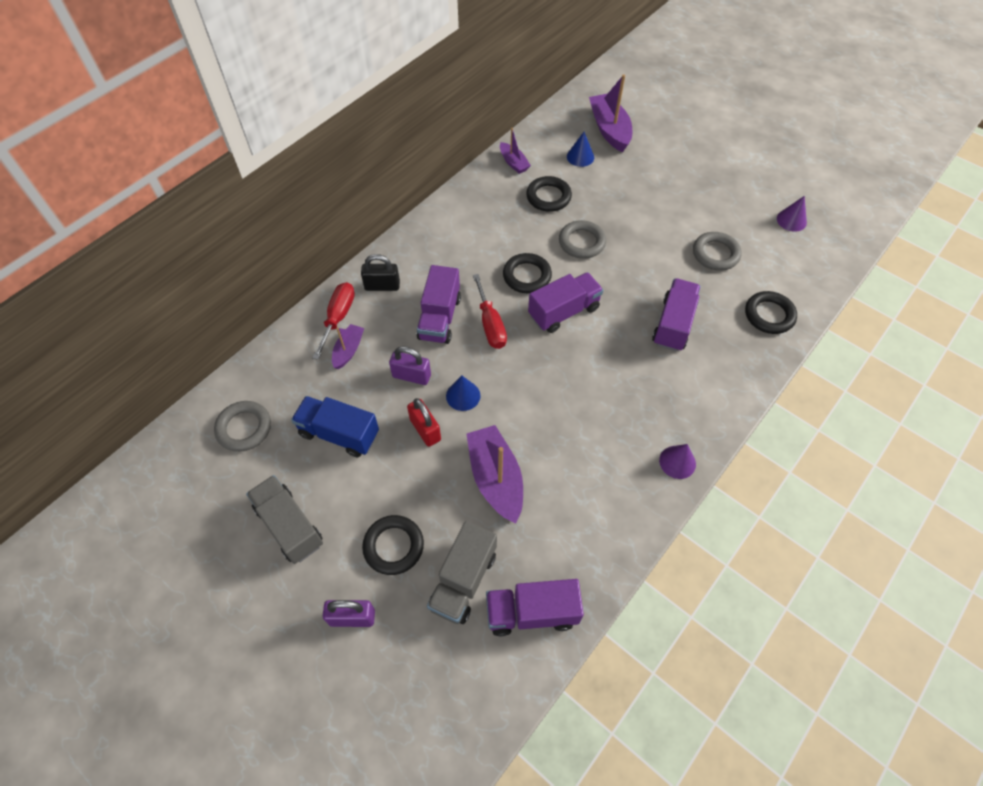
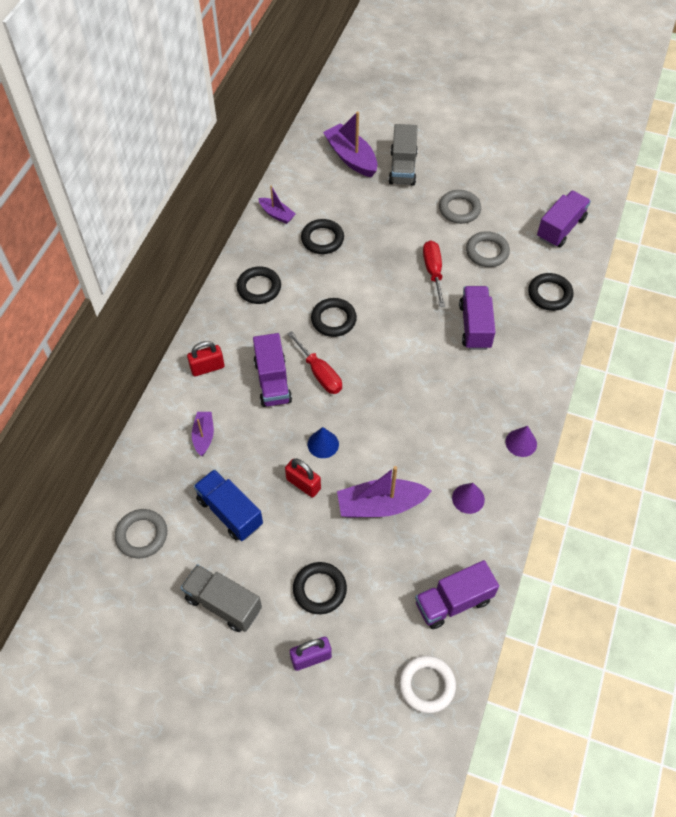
camera: 20 degrees left, 0 degrees up
(338, 318) = (180, 409): red screwdriver -> red screwdriver (433, 271)
(339, 434) = (230, 512): blue truck -> blue truck turned 45 degrees clockwise
(382, 286) = (207, 367): black padlock -> red padlock
(411, 376) = (270, 441): purple padlock -> none
(463, 581) = (388, 596): grey truck -> grey truck (402, 168)
(463, 697) = (426, 685): none -> white ring
(466, 225) = (259, 287): none -> black ring
(495, 478) = (380, 505): purple boat -> purple boat turned 60 degrees counterclockwise
(564, 312) = (379, 343): purple truck -> purple truck (560, 228)
(580, 157) = (335, 192): blue cone -> none
(582, 242) = (369, 274): grey ring -> grey ring (459, 209)
(791, 220) = (539, 202): purple cone -> purple cone (468, 498)

